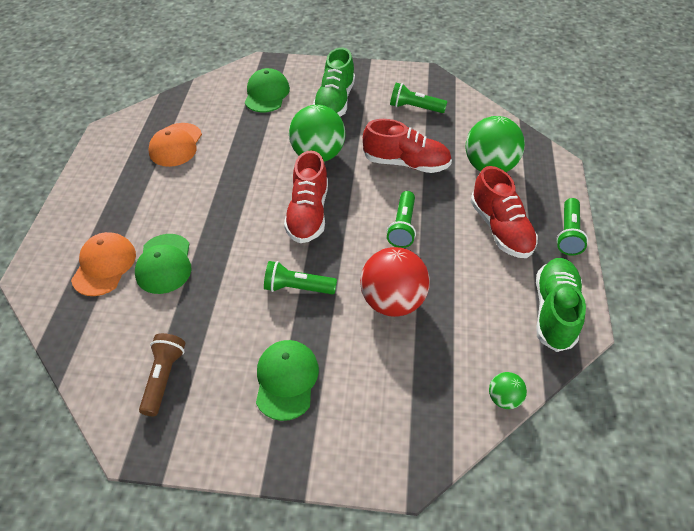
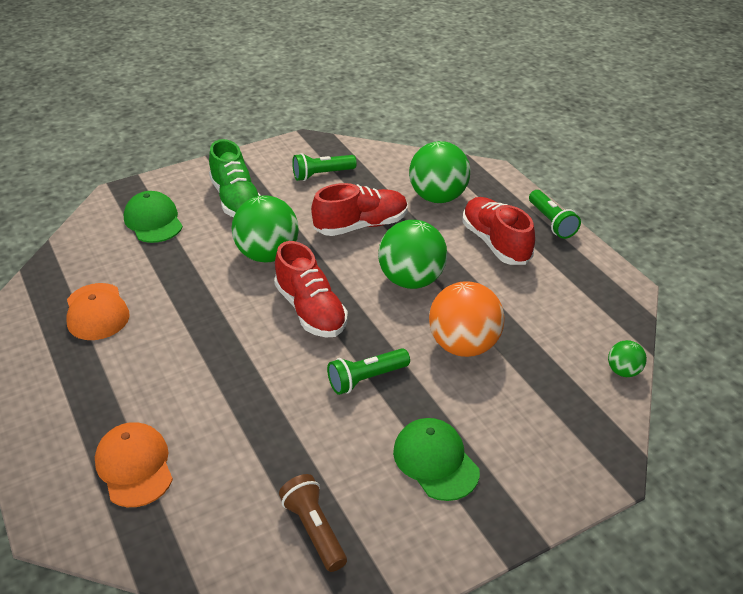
camera: 35 degrees left, 10 degrees down
(164, 264) = (204, 429): green cap -> none
(392, 301) = (463, 345): red ball -> orange ball
(403, 227) = (411, 280): green flashlight -> green ball
(500, 229) = (495, 243): red shoe -> red shoe turned 150 degrees counterclockwise
(554, 311) = (597, 286): green shoe -> none

